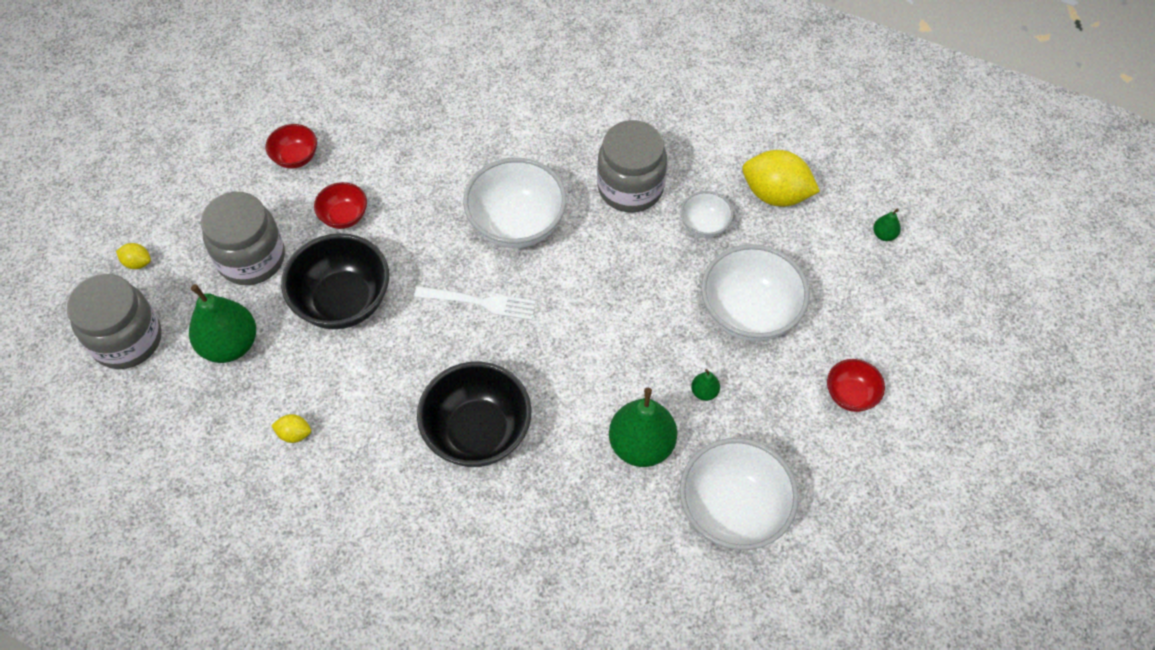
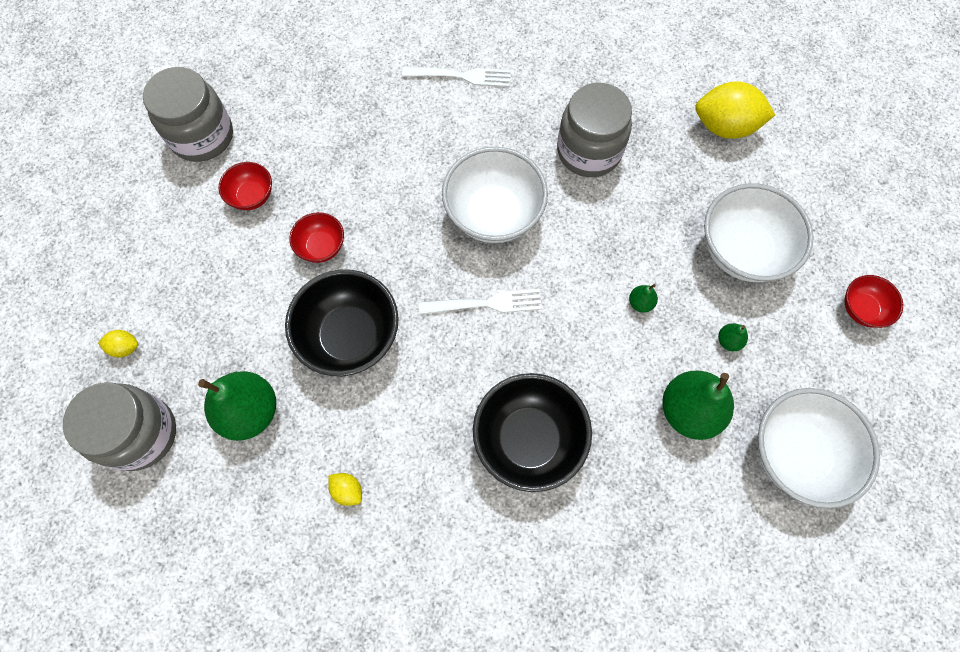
camera: 15 degrees left, 10 degrees up
(251, 258) = (242, 313): grey jar -> grey jar (202, 136)
(294, 434) = (347, 490): yellow lemon -> yellow lemon turned 45 degrees clockwise
(530, 92) = (461, 76): none -> white fork
(704, 225) = (671, 172): white bowl -> none
(884, 235) = (835, 143): green pear -> green pear (640, 303)

